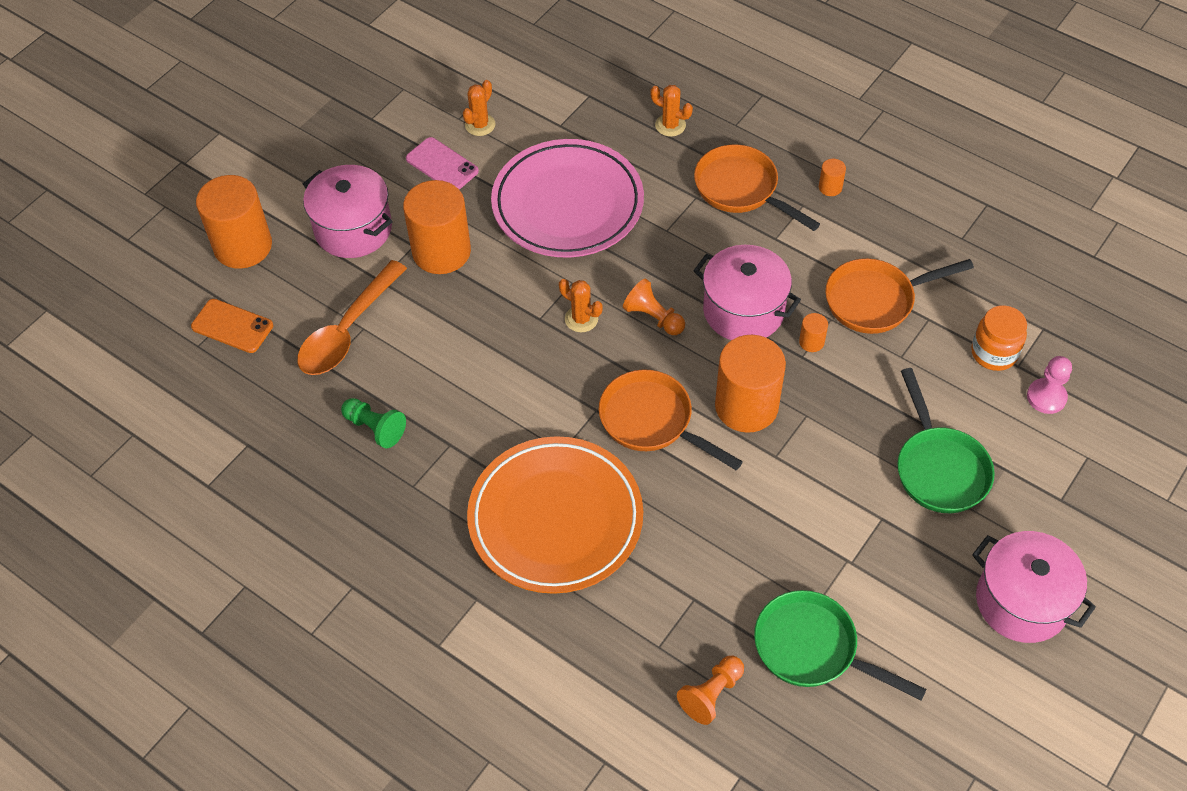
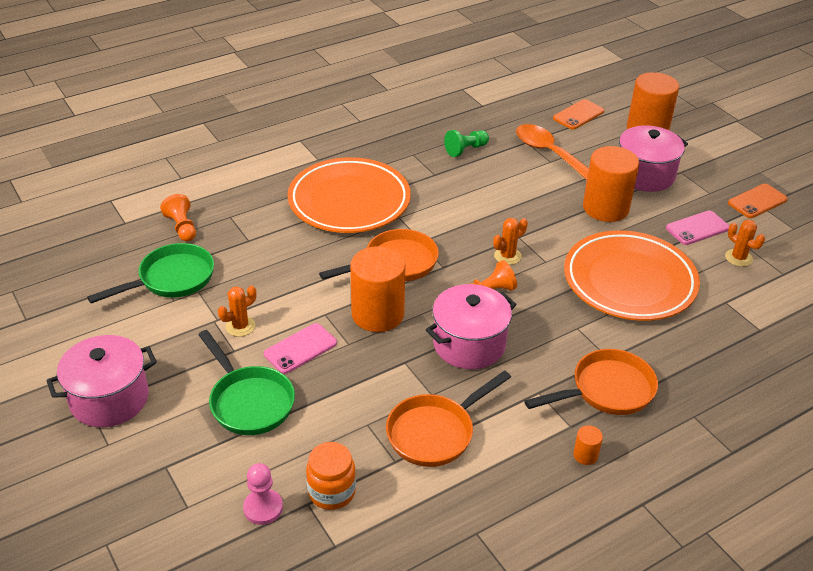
camera: 110 degrees right, 15 degrees down
(364, 122) = (757, 201): none -> orange phone
(567, 204) = (629, 281): pink plate -> orange plate
(670, 125) = (706, 370): orange cactus -> orange cactus (240, 326)
(811, 342) = (415, 373): orange cylinder -> none
(840, 456) = (300, 349): none -> pink phone
(876, 300) = (435, 432): orange pan -> orange pan turned 135 degrees counterclockwise
(939, 468) = (249, 401): green pan -> green pan turned 135 degrees counterclockwise

